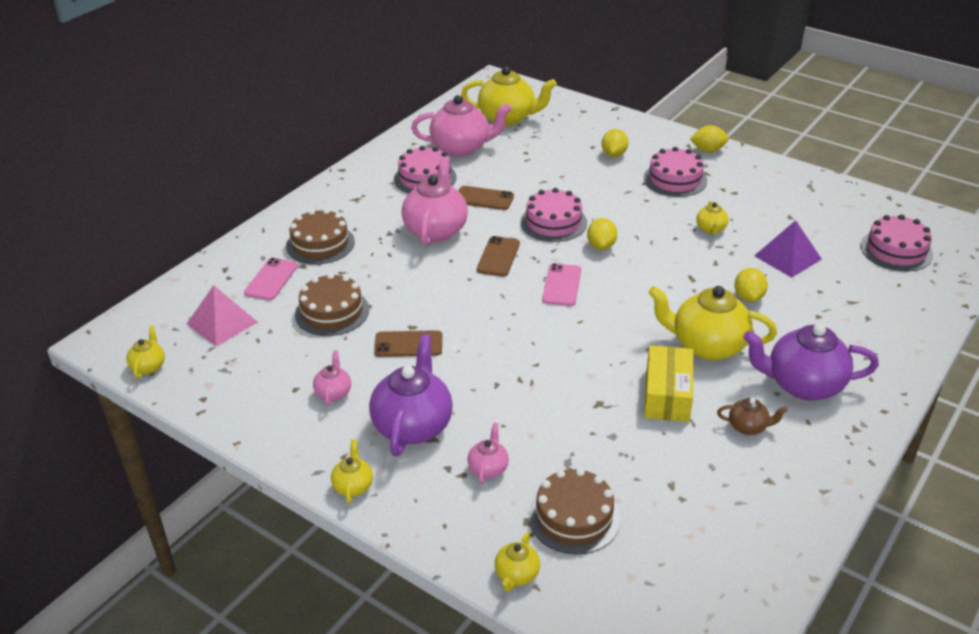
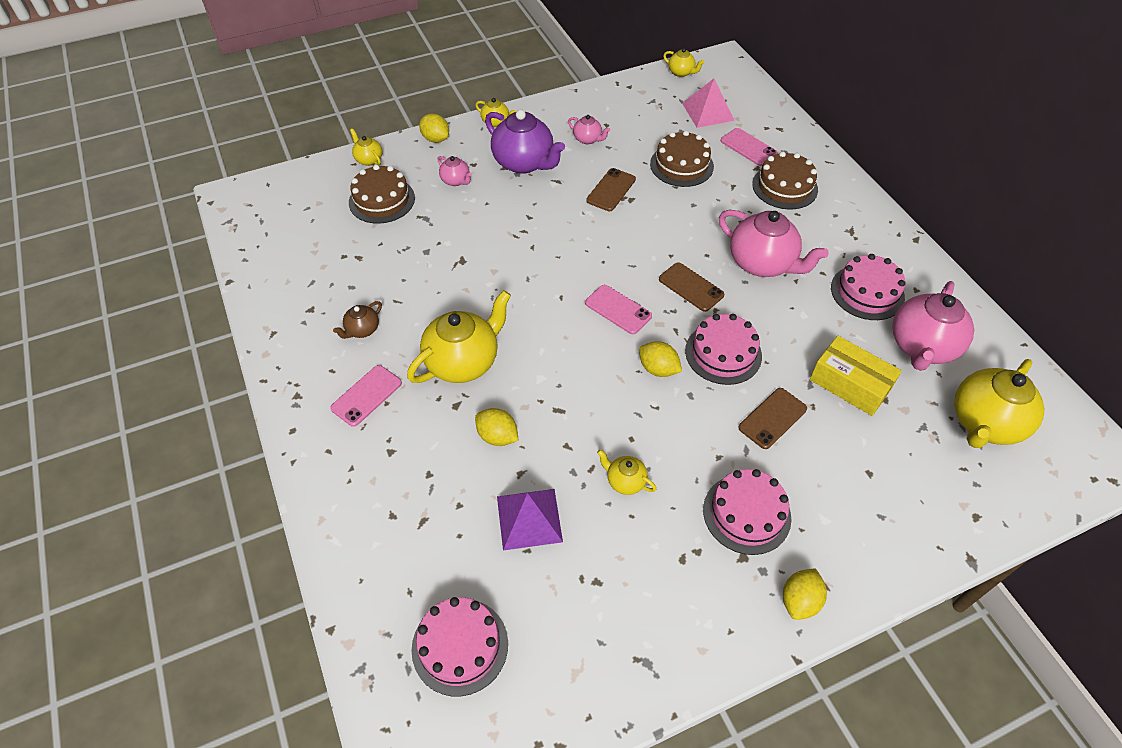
camera: 120 degrees right, 15 degrees up
(484, 198) = (800, 320): brown phone -> brown phone (772, 418)
(614, 154) = (839, 484): yellow lemon -> yellow lemon (435, 139)
(667, 395) = (435, 303): yellow box -> yellow box (850, 384)
(803, 385) = (366, 395): purple teapot -> pink phone

